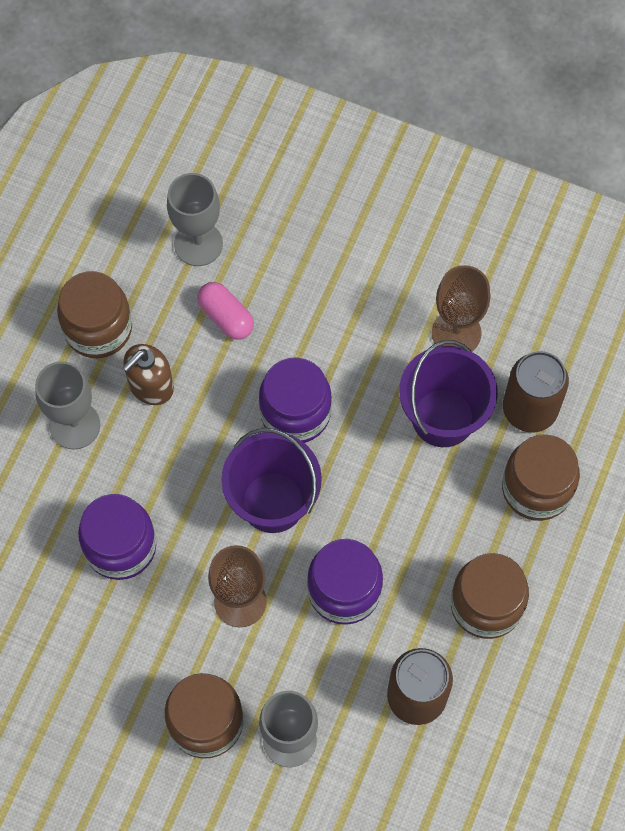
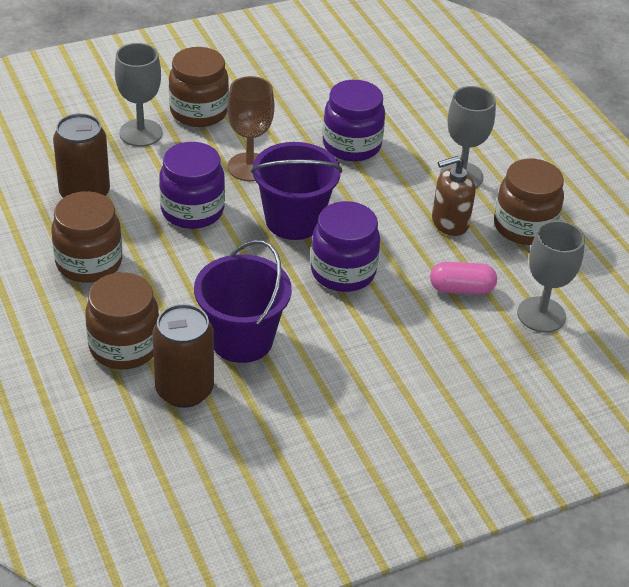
camera: 130 degrees right, 25 degrees down
(150, 386) = (449, 222): brown soap dispenser -> brown soap dispenser turned 105 degrees counterclockwise
(456, 333) = (297, 397): brown goblet -> none

